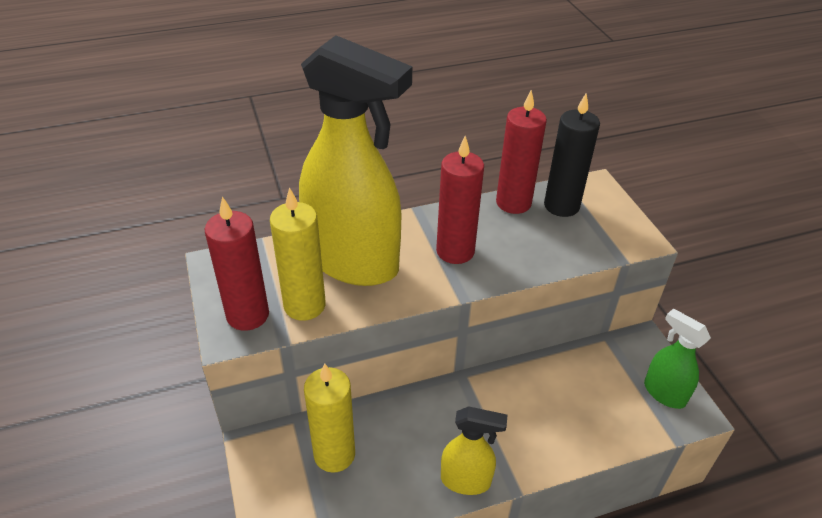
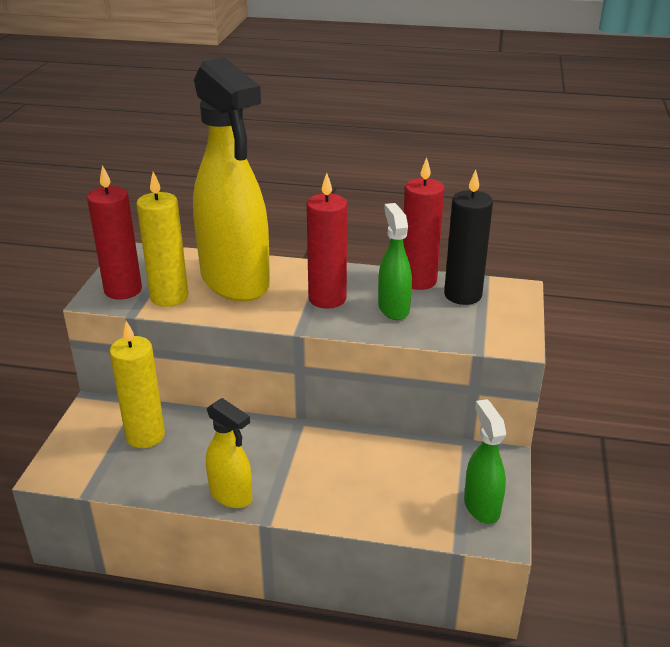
camera: 30 degrees right, 10 degrees down
(520, 241) = (393, 308): none -> green spray bottle

